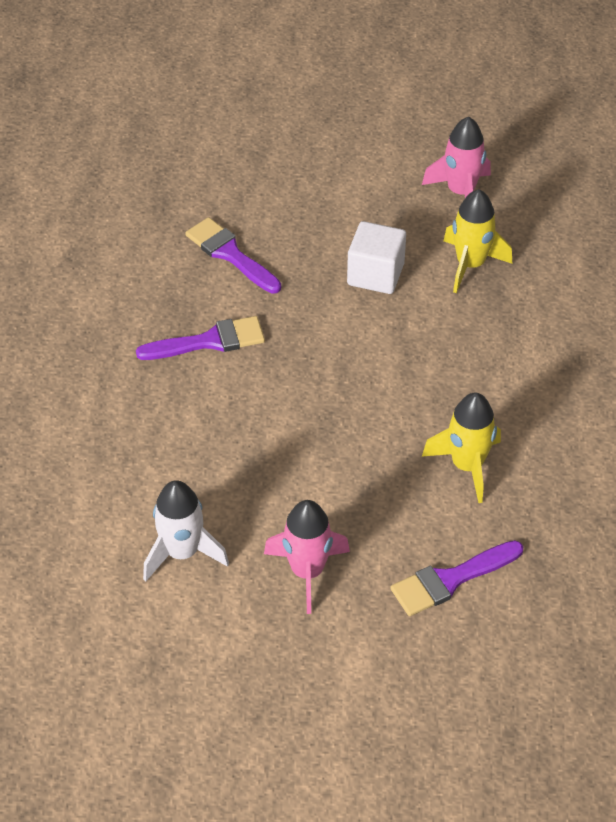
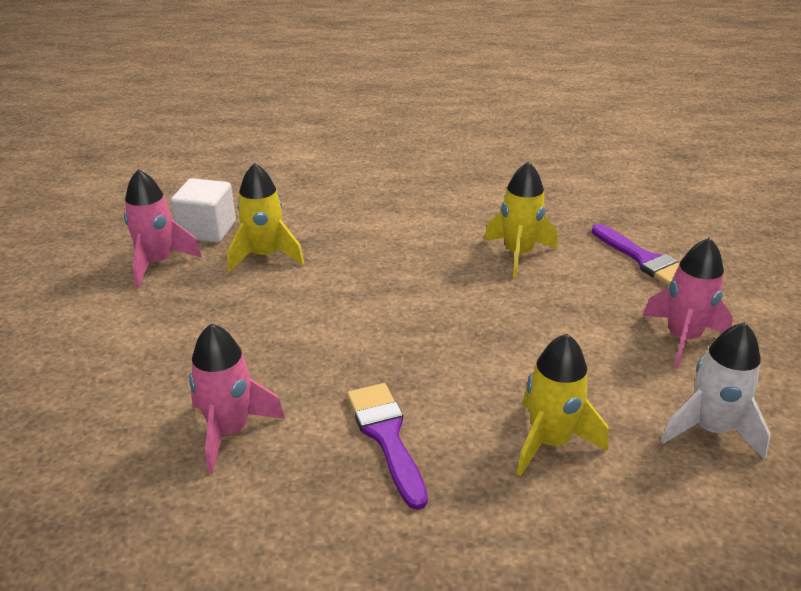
camera: 95 degrees left, 15 degrees down
(187, 440) = (550, 441): none -> yellow rocket
(230, 254) = (230, 431): purple brush -> pink rocket
(375, 274) = (275, 312): white cube -> white cube (207, 230)

